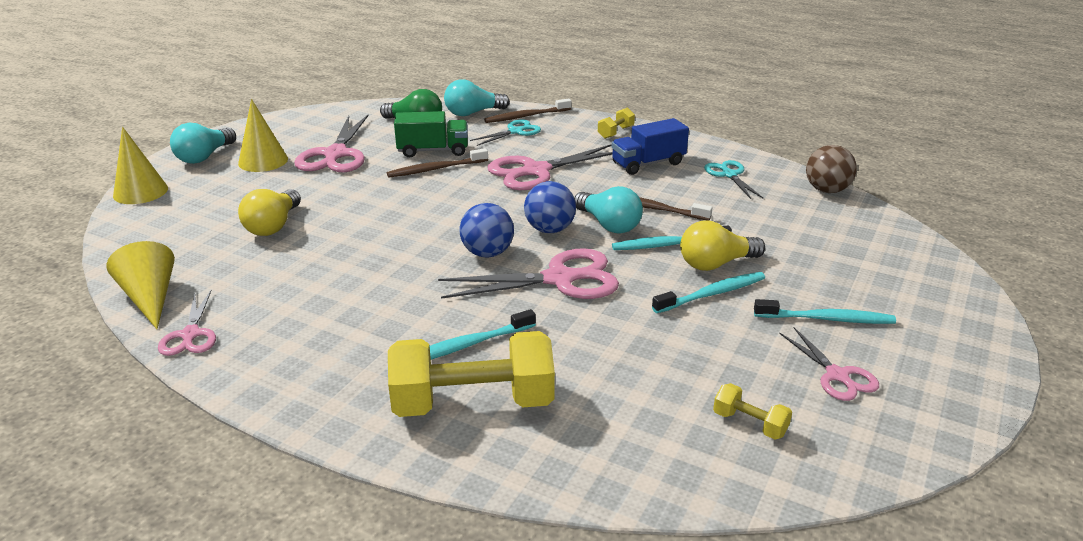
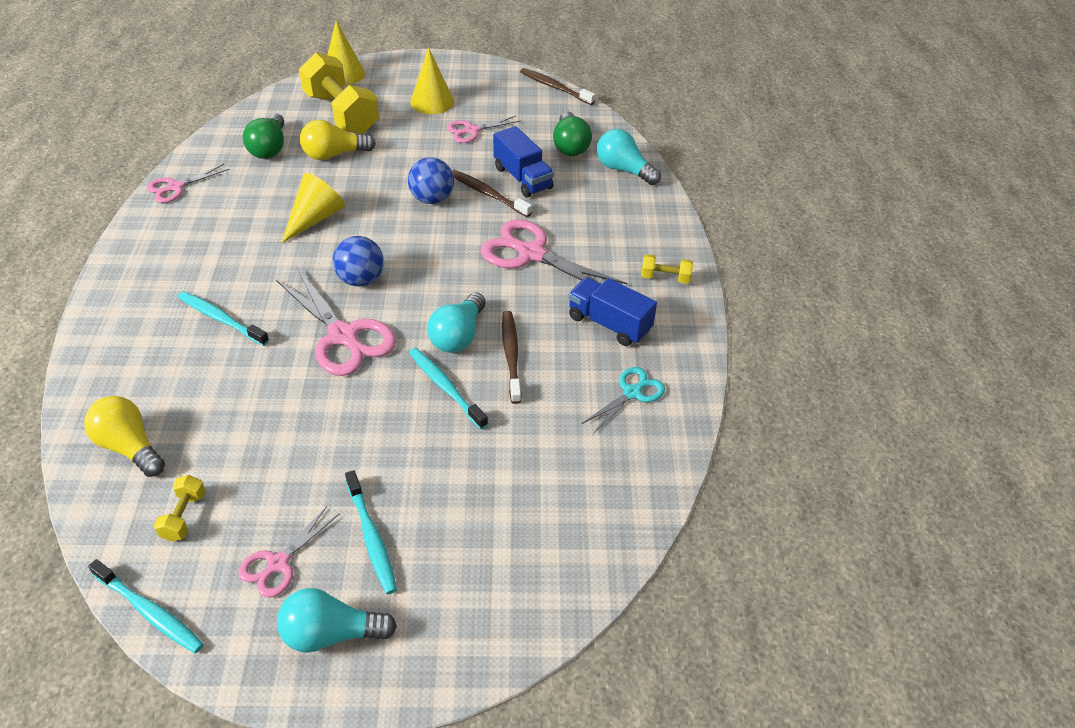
camera: 60 degrees right, 15 degrees up
(150, 298) = (209, 149): yellow cone -> yellow cone (315, 218)
(204, 157) = (417, 73): turquoise light bulb -> turquoise light bulb (331, 633)
(206, 259) = (269, 148): none -> green light bulb
(335, 154) = (472, 130): pink scissors -> pink scissors, size x0.57
(433, 150) = (523, 178): green truck -> blue truck
(473, 402) = (152, 349): yellow dumbbell -> yellow dumbbell (341, 113)
(515, 131) = (606, 211): turquoise scissors -> none
(526, 116) = (648, 205): brown toothbrush -> brown toothbrush (555, 87)
(549, 229) = (424, 301): blue ball -> blue ball (432, 199)
(711, 294) = (372, 442): turquoise toothbrush -> turquoise toothbrush (149, 611)
(715, 264) = (429, 431): yellow light bulb -> yellow light bulb (129, 447)
(826, 190) = (657, 485): brown ball -> none

